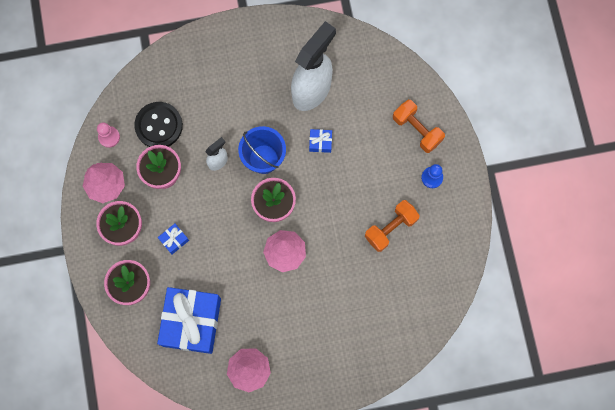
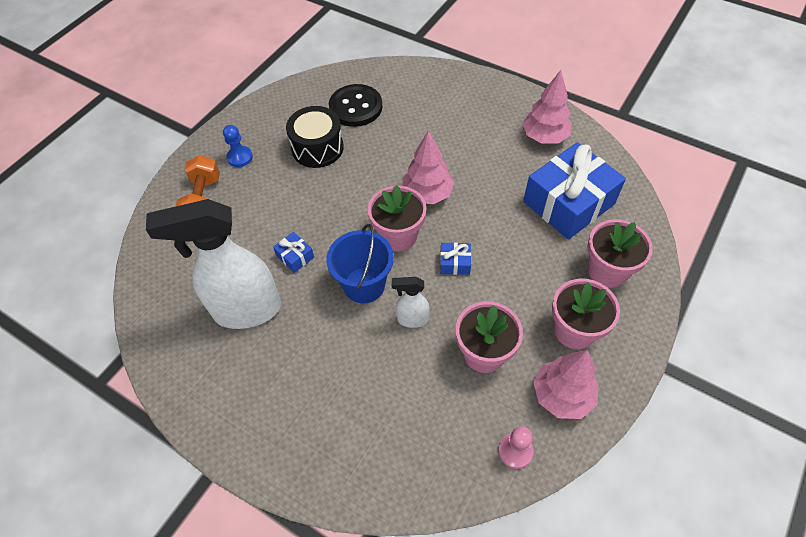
camera: 135 degrees left, 20 degrees down
(159, 126) = (442, 413): black button -> black button (355, 107)
(174, 240) = (527, 281): blue gift -> blue gift (455, 263)
(390, 228) = (317, 148): orange dumbbell -> black drum

